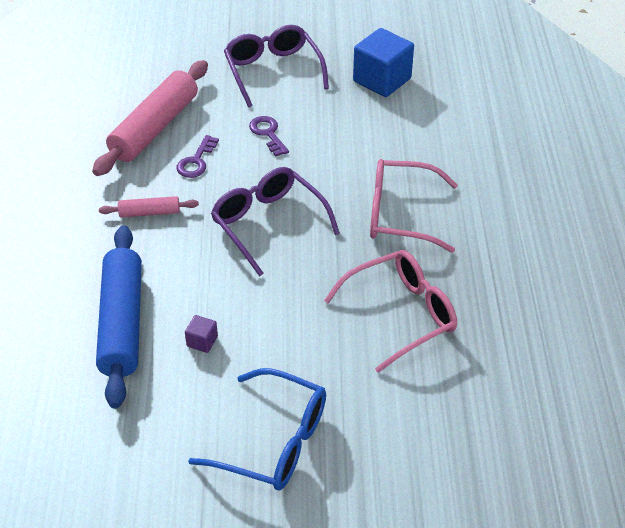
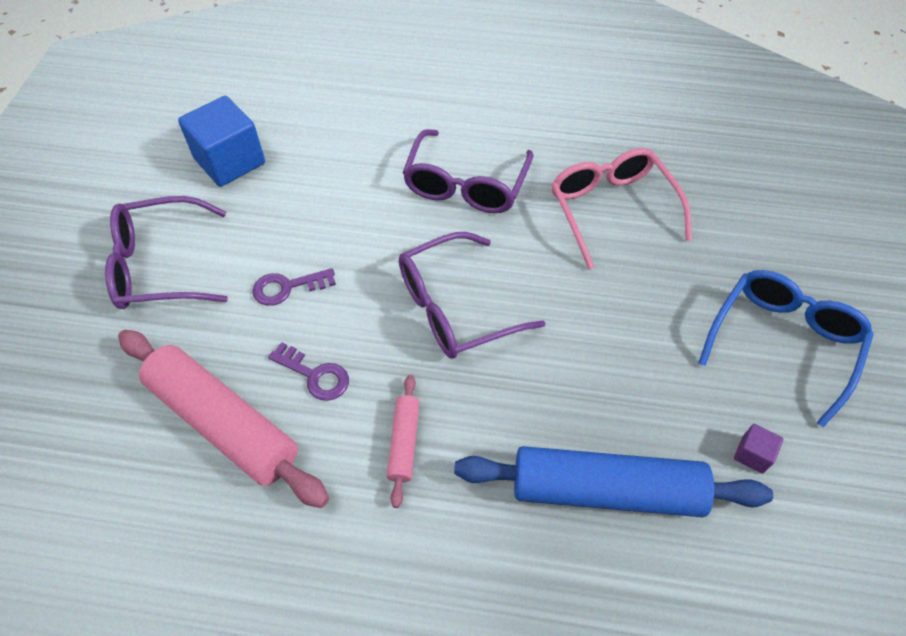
camera: 80 degrees left, 10 degrees up
(202, 341) = (641, 398): purple cube -> purple cube (752, 454)
(401, 214) = (466, 184): pink glasses -> purple glasses

